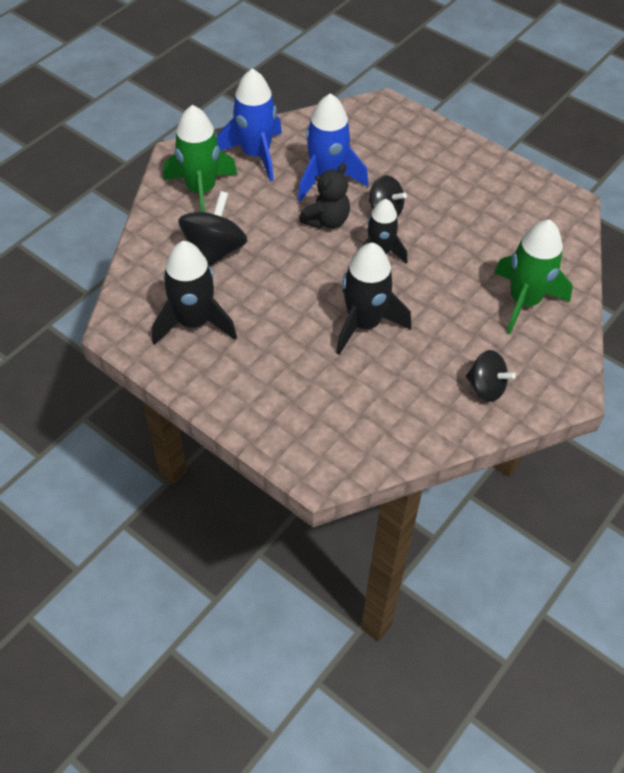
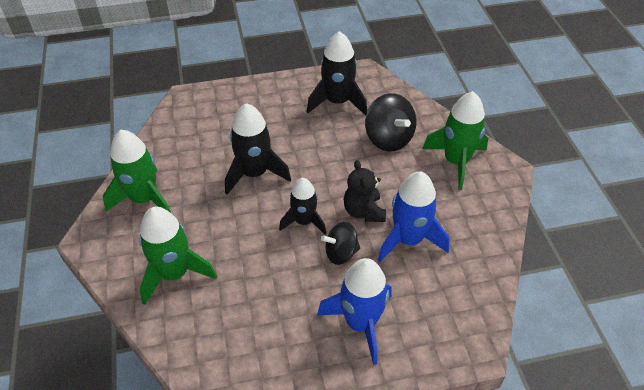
camera: 130 degrees right, 5 degrees down
(256, 154) = (473, 213): blue rocket -> blue rocket (360, 323)
(486, 387) = (144, 199): black spinning top -> green rocket

